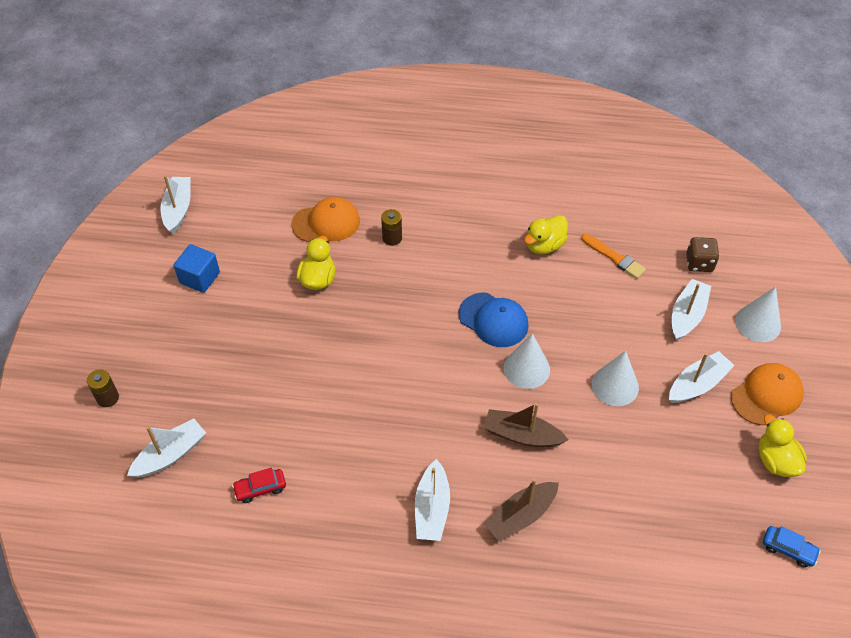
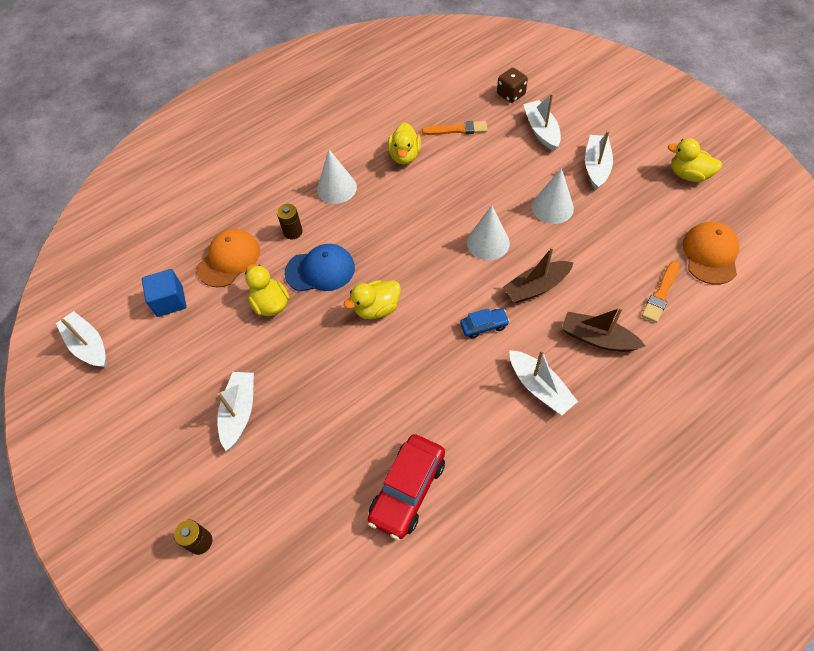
camera: 40 degrees left, 5 degrees up
(170, 455) = (308, 534): white boat -> white boat (239, 412)
(199, 278) = (171, 381): blue cube -> blue cube (170, 301)
(260, 488) = (408, 490): red car -> red car, size x1.91
(385, 346) = (377, 308): none -> yellow duck
(493, 320) = (429, 229): blue cap -> blue cap (320, 270)
(521, 516) = (597, 338): brown boat -> brown boat turned 105 degrees clockwise
(618, 531) = (661, 294): none -> orange brush
(758, 323) = (585, 104): white cone -> white cone (336, 188)
(766, 395) = (639, 142): orange cap -> orange cap (710, 254)
(788, 549) = (755, 219): blue car -> blue car (484, 326)

